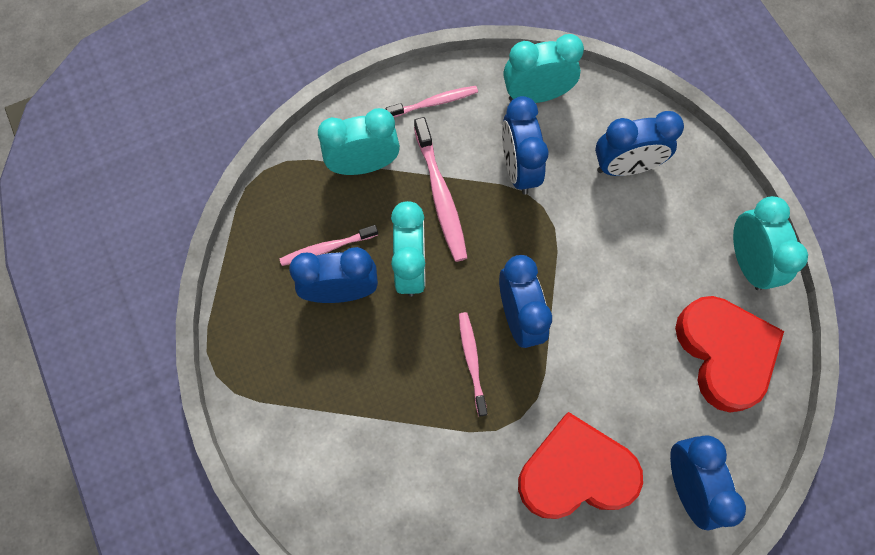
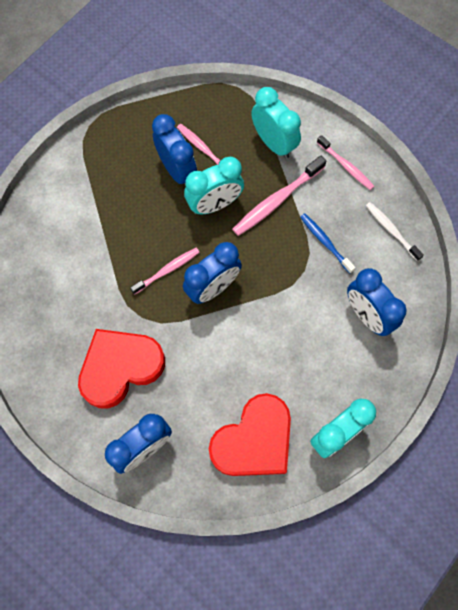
camera: 65 degrees right, 0 degrees up
(518, 168) = (325, 242): blue clock -> blue toothbrush
(536, 95) = (391, 230): turquoise clock -> white toothbrush
(575, 472) = (120, 368): red heart -> red heart turned 90 degrees counterclockwise

